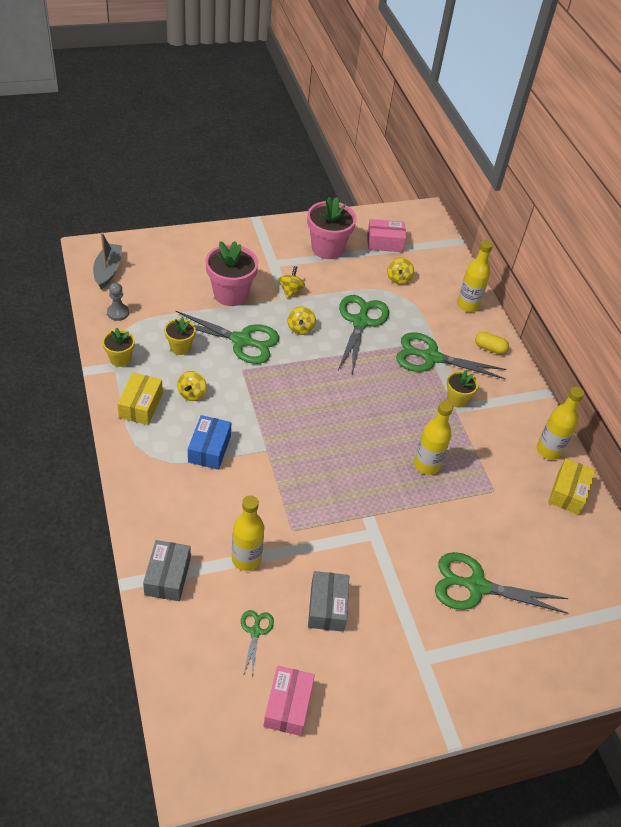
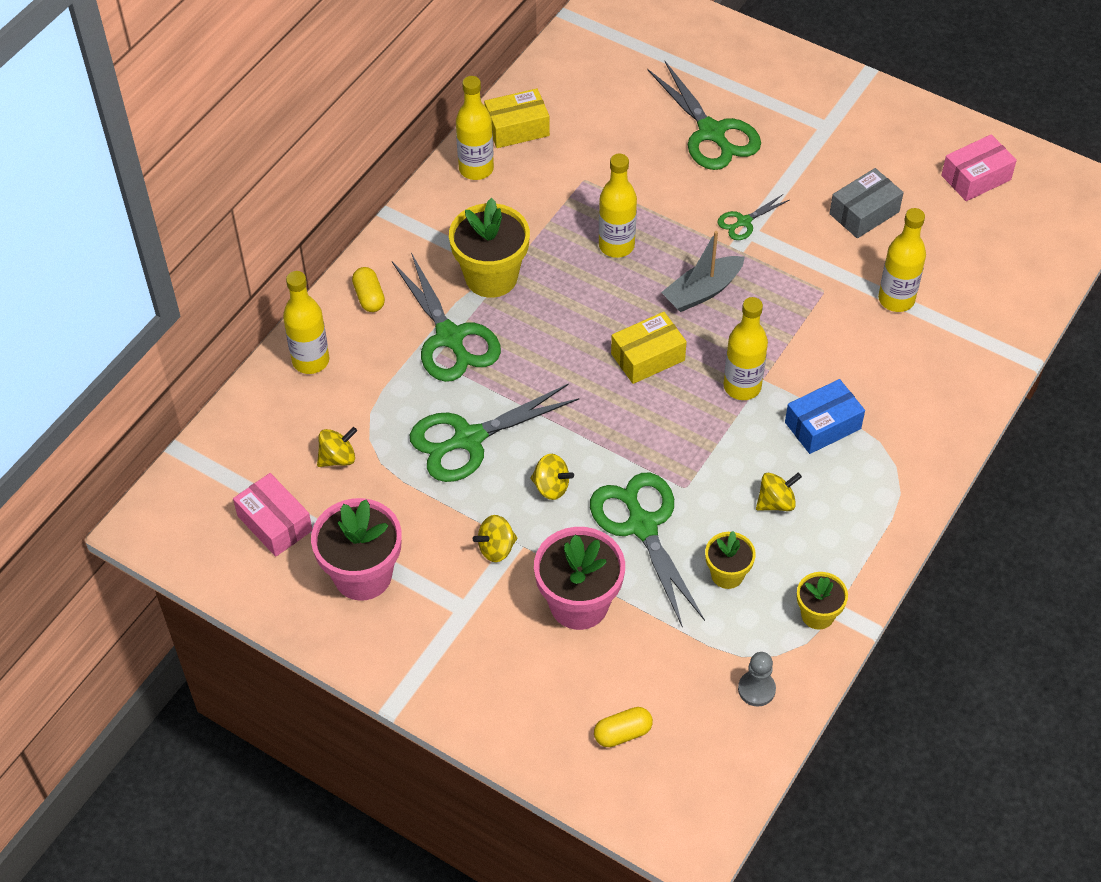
camera: 125 degrees left, 5 degrees up
(108, 270) = (703, 777): grey boat -> grey boat (702, 291)
(141, 405) = (850, 532): yellow box -> yellow box (647, 357)
(157, 264) = (622, 733): none -> yellow capsule
(168, 576) = (987, 339): grey box -> none
(255, 631) = (949, 241): green scissors -> green scissors (743, 222)
(272, 438) = (742, 387): none -> yellow bottle
(300, 328) = (551, 487): yellow spinning top -> yellow spinning top turned 60 degrees clockwise
(457, 399) = (491, 277): yellow flower pot -> yellow flower pot, size x1.78

